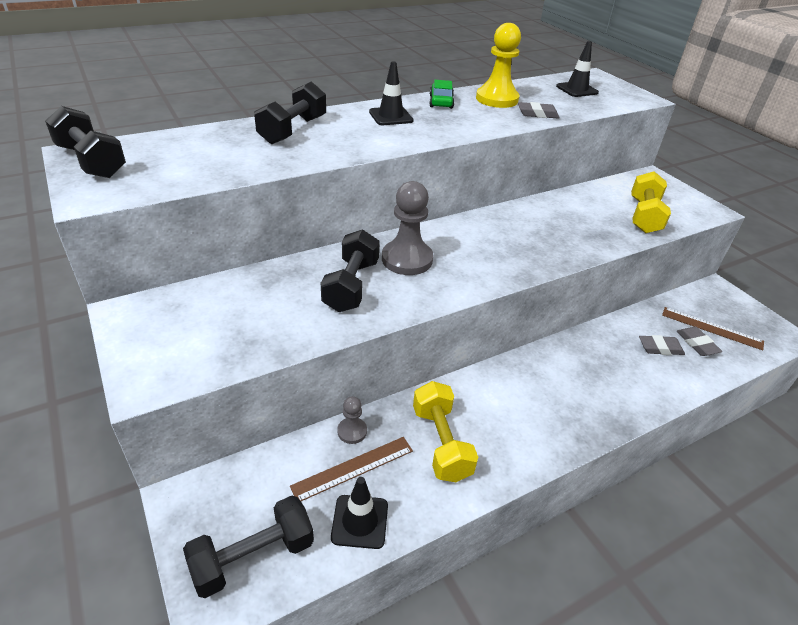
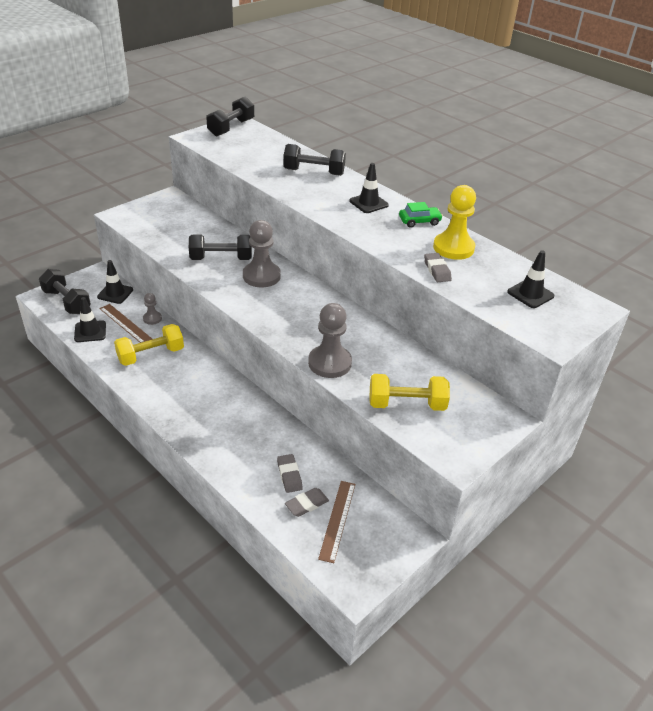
camera: 75 degrees right, 0 degrees up
(261, 475) = (115, 293): none -> black traffic cone
(585, 244) = (329, 363): none -> grey pawn

